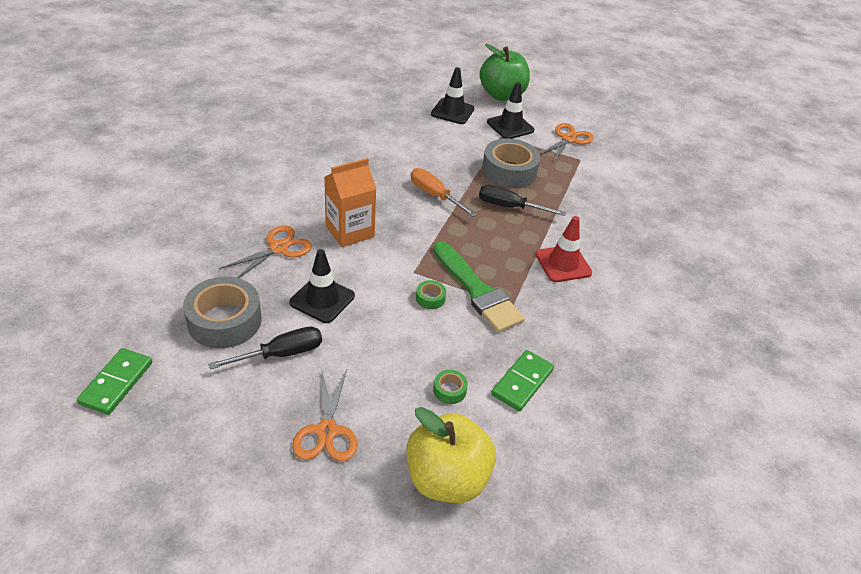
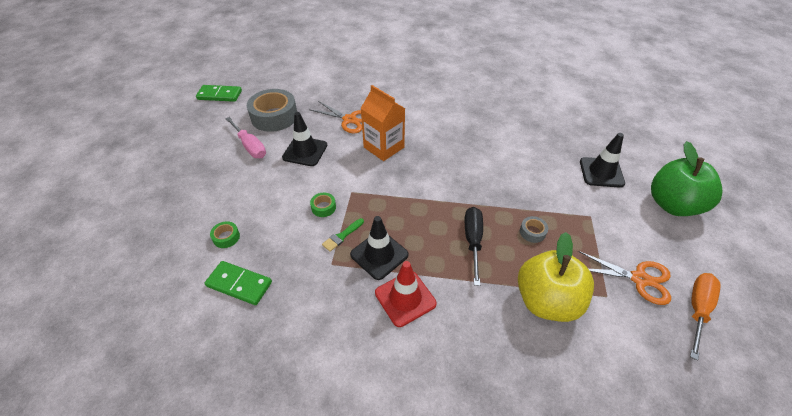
camera: 80 degrees right, 5 degrees up
(282, 354) = (250, 146): black screwdriver -> pink screwdriver
(326, 431) = (186, 181): orange scissors -> none
(434, 195) = (457, 185): orange screwdriver -> orange screwdriver (697, 309)
(446, 479) = (144, 250): yellow apple -> yellow apple (546, 301)
(477, 291) = (342, 236): green brush -> green brush, size x0.42
(509, 171) = (532, 232): grey tape -> grey tape, size x0.44
(510, 126) = (616, 221): black traffic cone -> black traffic cone (379, 255)

